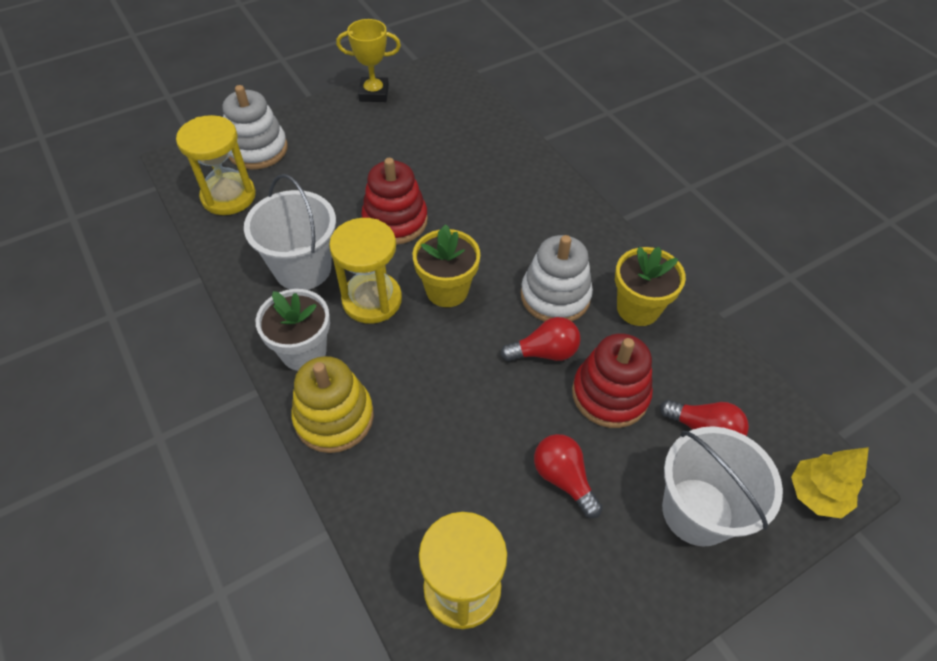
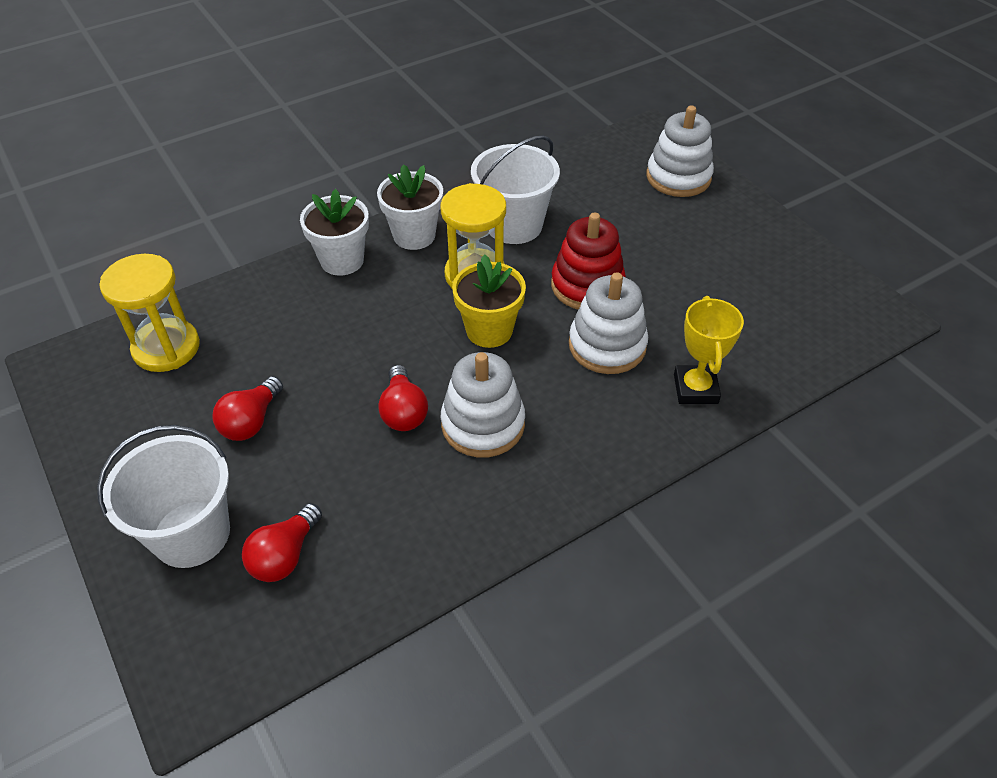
camera: 90 degrees right, 5 degrees down
(228, 196) = (605, 167): yellow hourglass -> none
(334, 417) = (342, 260): yellow stacking toy -> white flower pot
(374, 93) = (805, 255): yellow trophy -> yellow trophy (695, 389)
(467, 214) = (607, 345): none -> white stacking toy
(563, 479) = (251, 421): red light bulb -> red light bulb turned 150 degrees clockwise
(610, 394) = (343, 467): red stacking toy -> none
(638, 308) = (465, 507): yellow flower pot -> none
(816, 494) = (183, 664): yellow tree -> none

